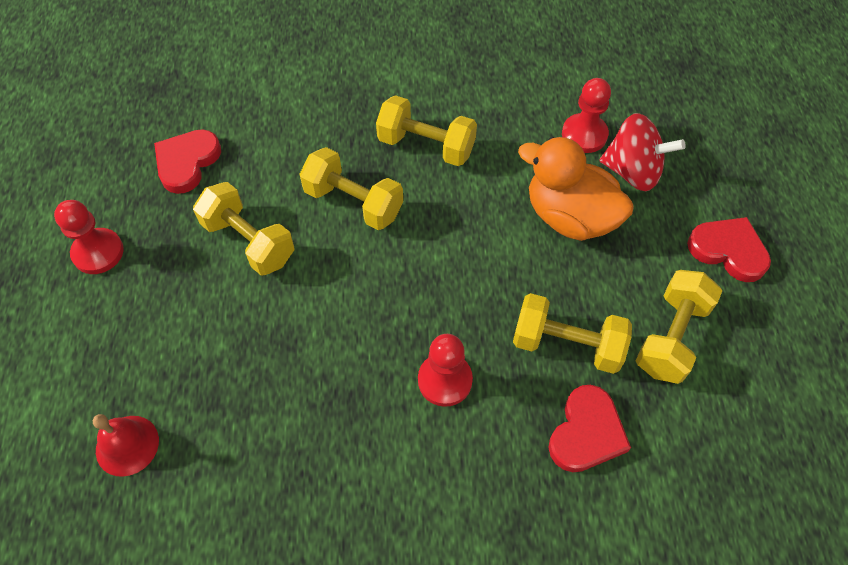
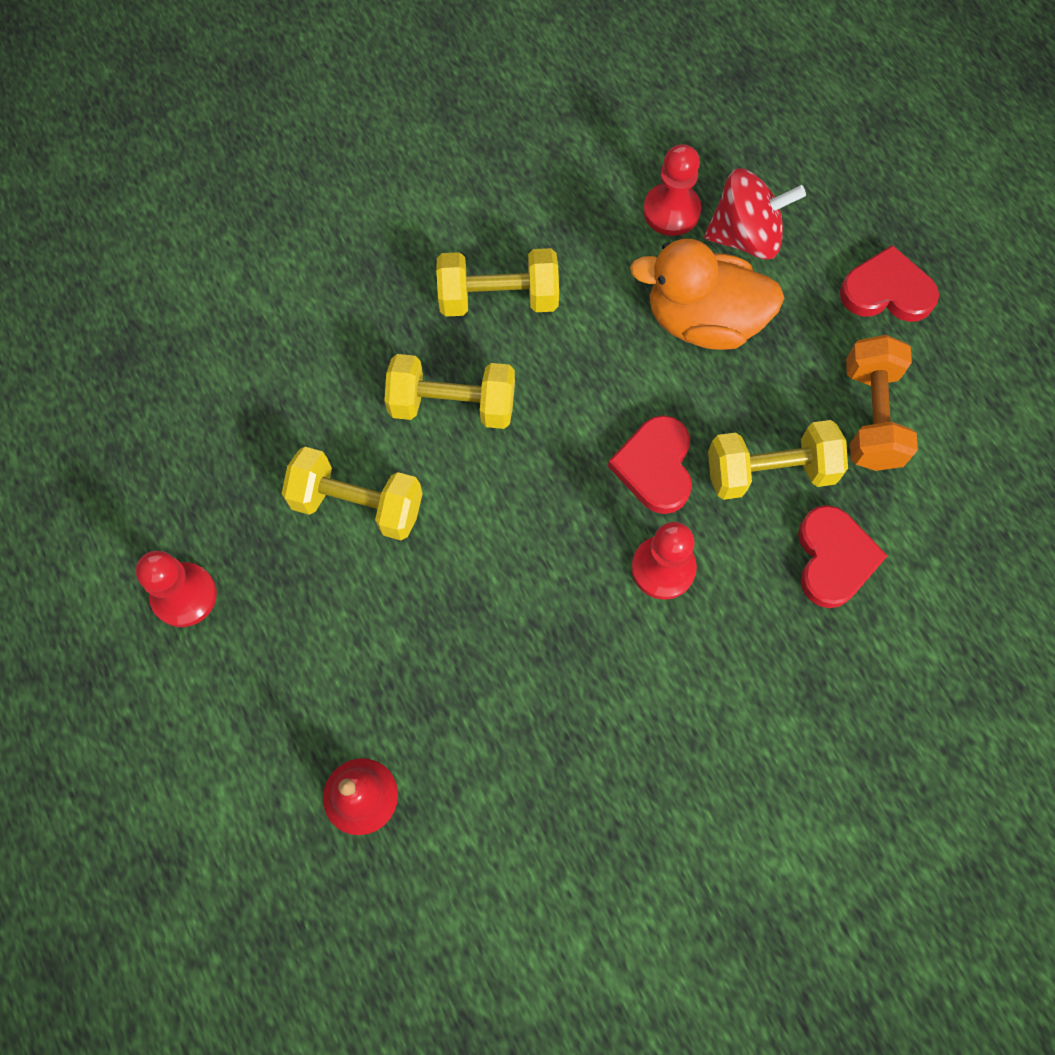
camera: 25 degrees left, 10 degrees up
(187, 162) = (222, 438): red heart -> red heart (655, 467)
(671, 337) = (871, 416): yellow dumbbell -> orange dumbbell

